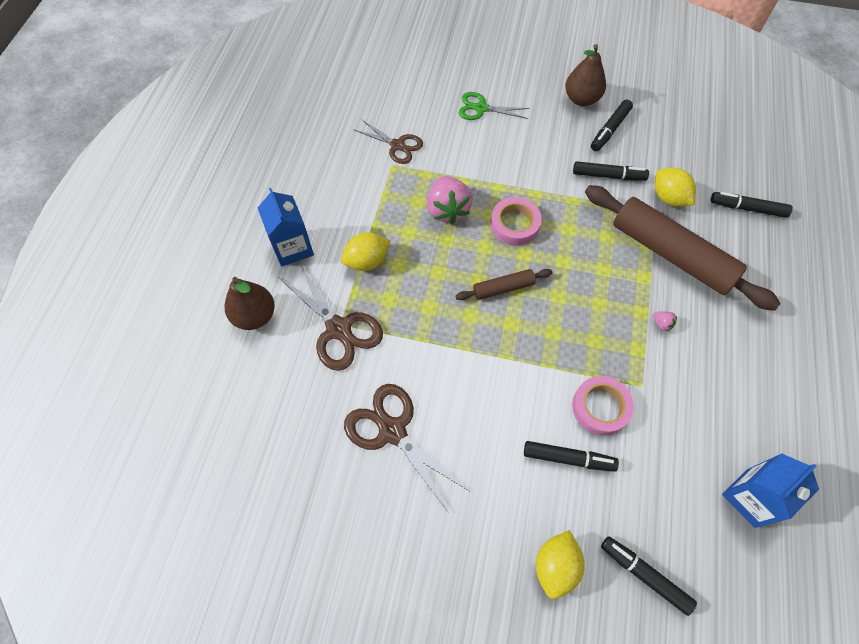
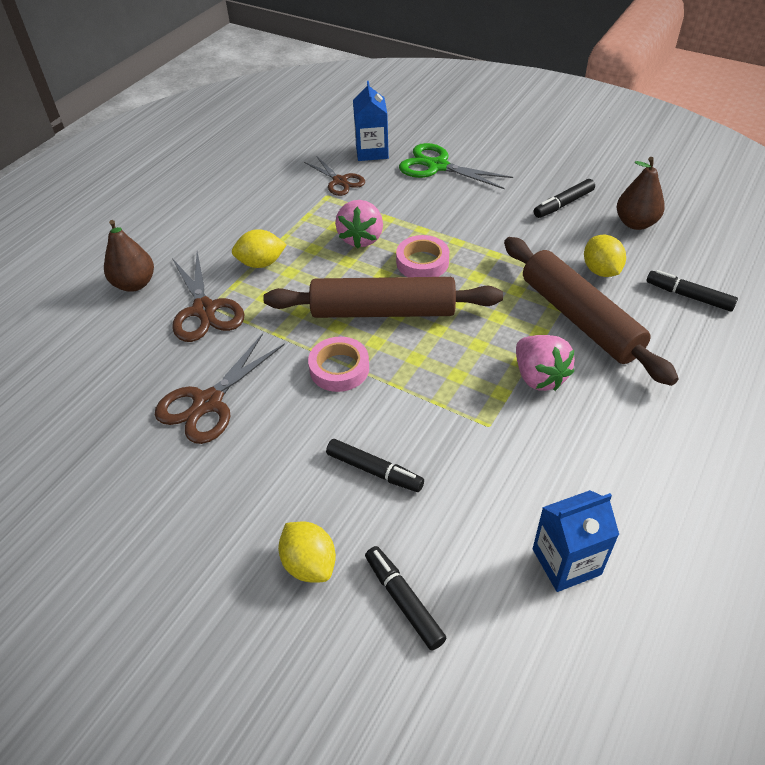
camera: 20 degrees right, 15 degrees down
(292, 247) = (198, 240): blue carton -> blue carton (372, 151)
(392, 431) = (208, 403): brown scissors -> brown scissors turned 120 degrees counterclockwise
(481, 108) = (437, 166): green scissors -> green scissors, size x1.53
(503, 288) = (383, 311): brown rolling pin -> brown rolling pin, size x2.16
(555, 566) = (309, 563): yellow lemon -> yellow lemon turned 75 degrees counterclockwise
(581, 99) = (545, 175): brown pear -> brown pear (635, 223)
(600, 407) = (433, 434): pink tape -> pink tape (339, 368)
(608, 176) = (543, 241): black marker -> none
(661, 324) = (539, 377): pink strawberry -> pink strawberry, size x2.46

